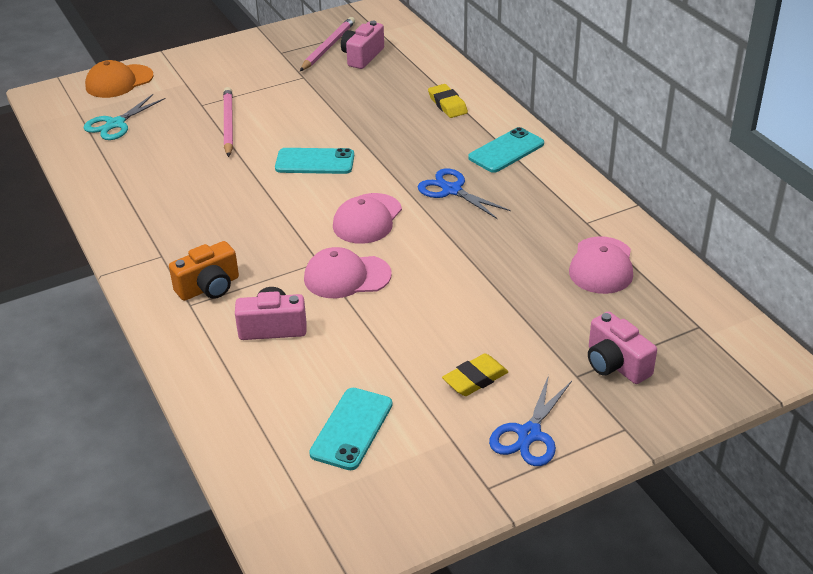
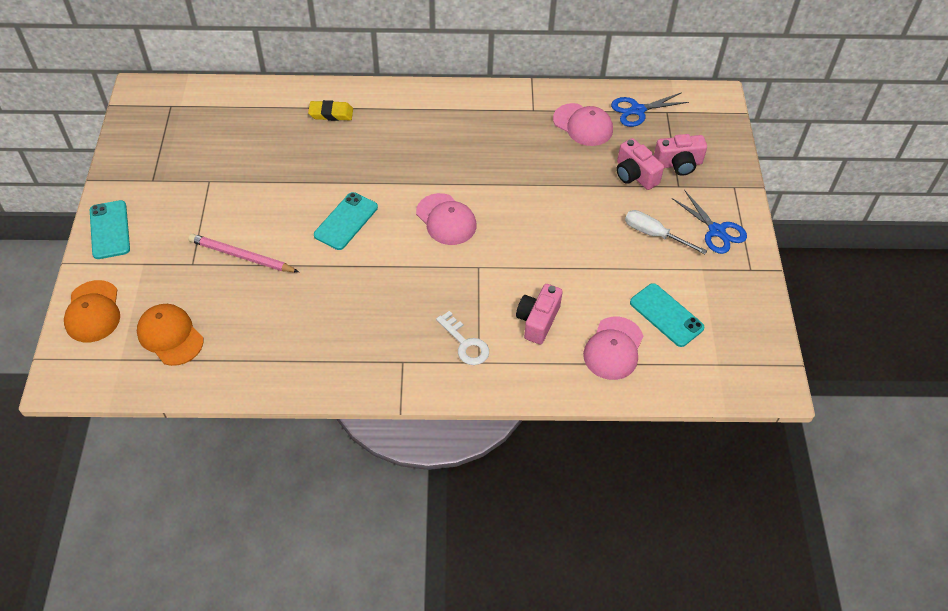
camera: 65 degrees left, 15 degrees up
(115, 124) = (170, 336): turquoise scissors -> orange cap
(209, 287) = (465, 343): orange camera -> white key
(328, 47) = (174, 147): pink pencil -> none
(347, 277) = (507, 258): pink cap -> pink cap (613, 348)
(362, 56) = (211, 132): pink camera -> pink camera (635, 175)
(451, 190) = (445, 159): blue scissors -> blue scissors (637, 110)
(475, 379) = (654, 234): yellow eraser -> white screwdriver
(506, 151) = (420, 110): turquoise phone -> turquoise phone (110, 230)

